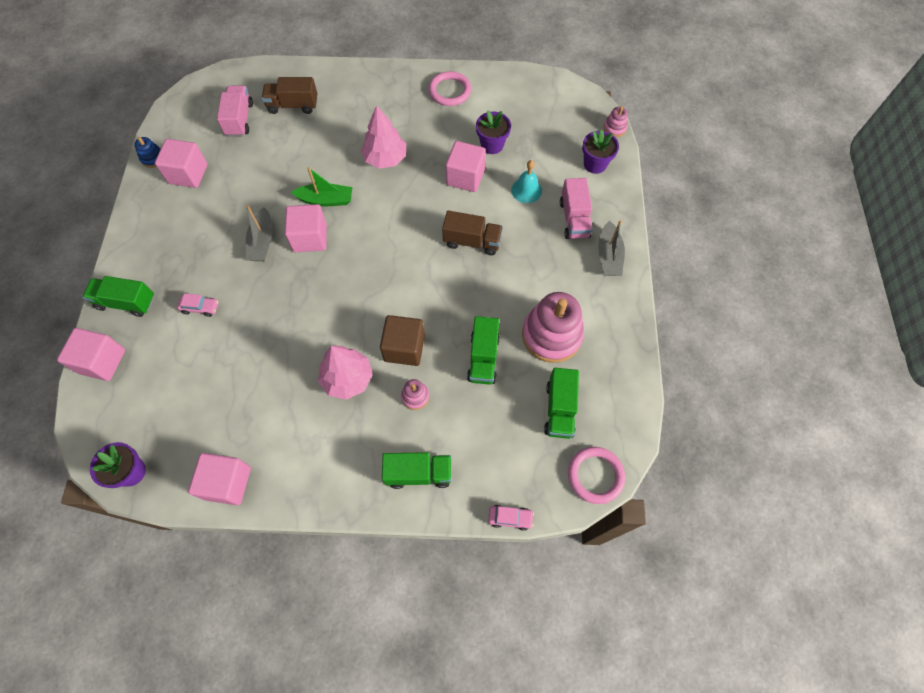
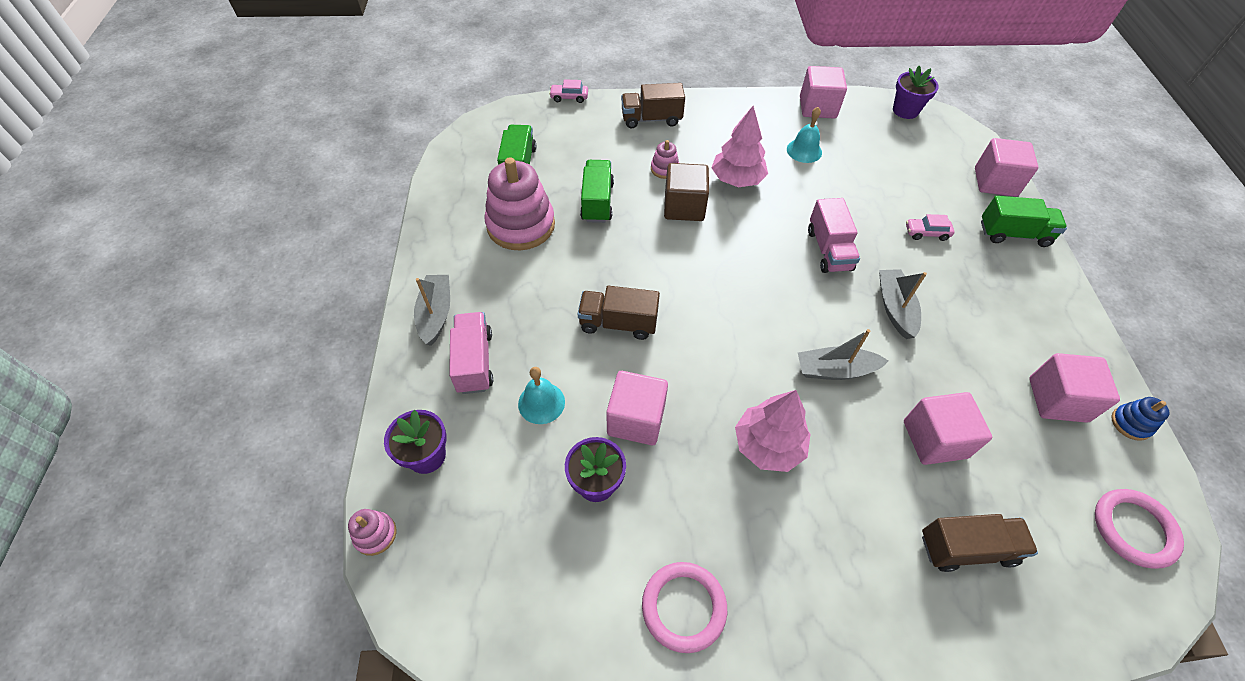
camera: 175 degrees right, 10 degrees down
(240, 119) = (1043, 509): pink truck -> pink truck (829, 250)
(268, 414) = (804, 150): none -> turquoise bell
(310, 238) = (835, 316): pink cube -> pink cube (934, 439)
(326, 200) = (835, 370): green boat -> grey boat
(419, 473) = (651, 119): green truck -> brown truck
(595, 475) = (491, 123): pink ring -> pink ring (1133, 529)

